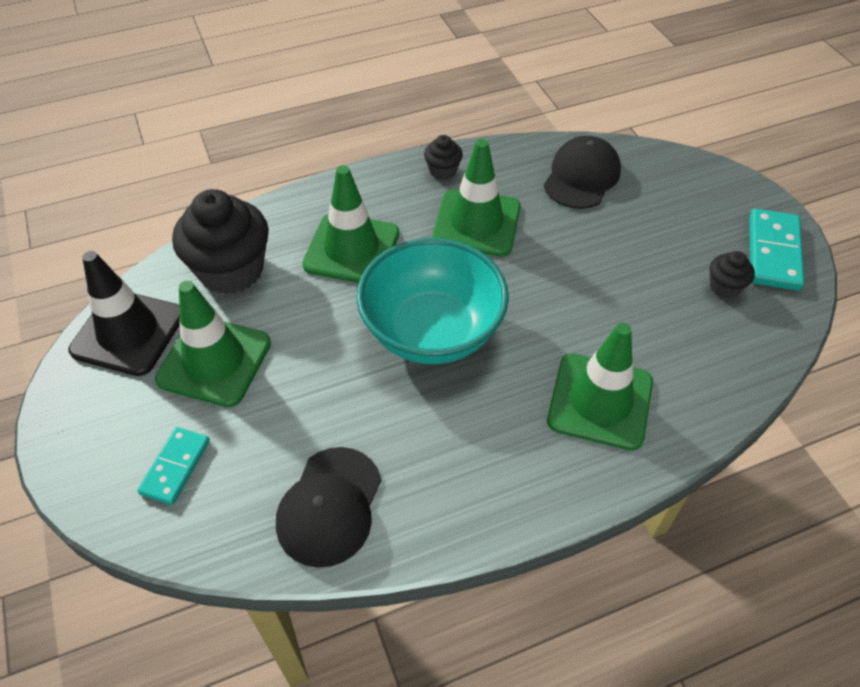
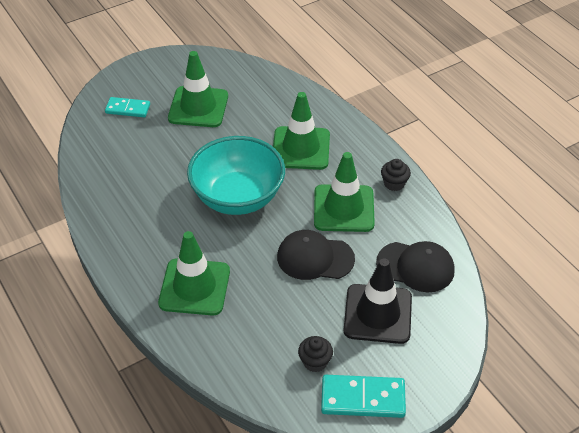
camera: 80 degrees right, 5 degrees down
(128, 332) = (213, 69): black traffic cone -> black traffic cone (377, 314)
(231, 270) = (269, 98): black cupcake -> none
(329, 506) = (109, 171): black cap -> black cap (315, 258)

